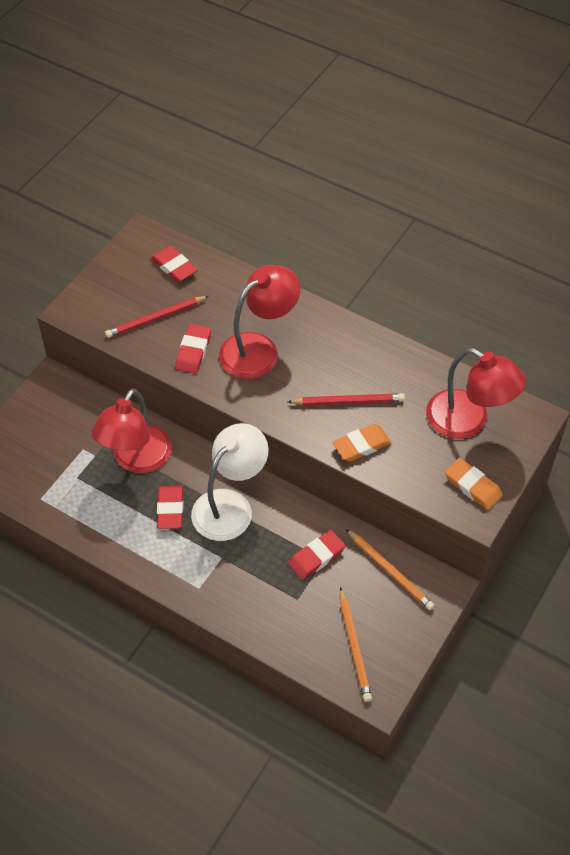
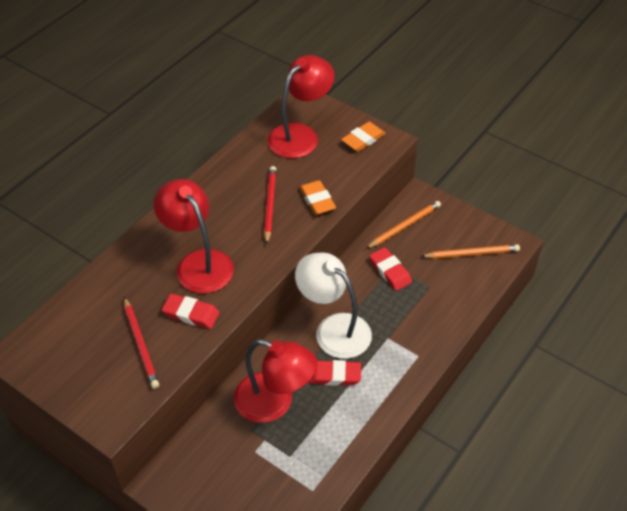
camera: 85 degrees left, 5 degrees down
(174, 267) = (73, 327): red eraser -> none

